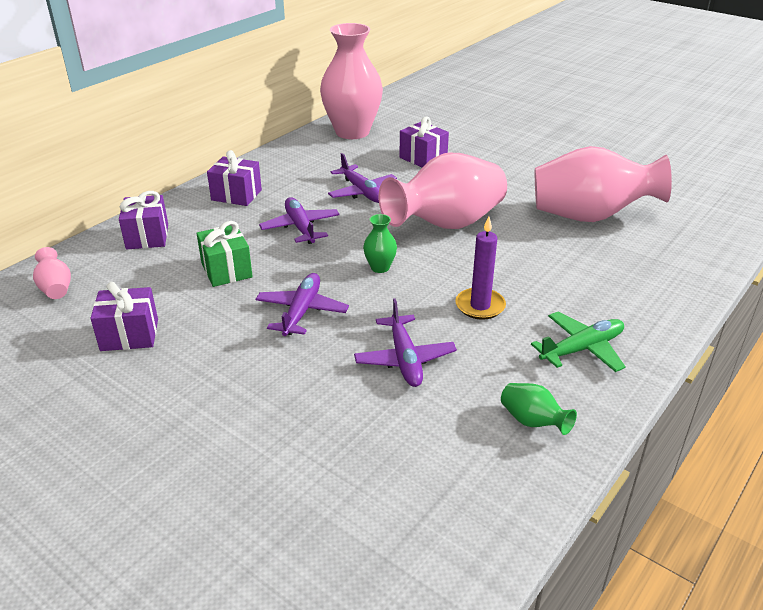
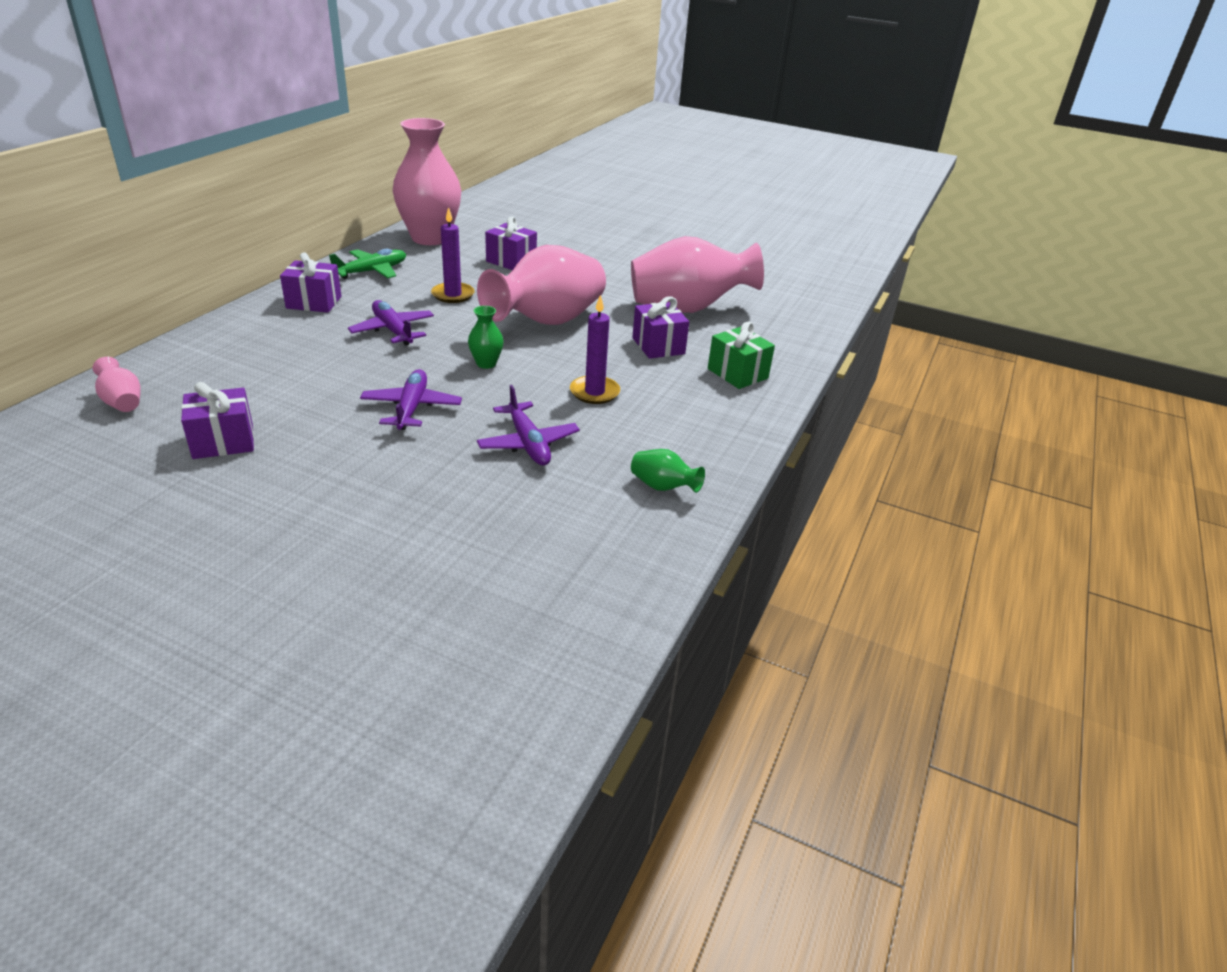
camera: 15 degrees left, 0 degrees up
(147, 236) = (220, 346): purple gift -> purple gift (658, 346)
(226, 270) = (320, 374): green gift -> green gift (737, 373)
(362, 192) = (453, 295): purple plane -> purple candle
(582, 349) = (699, 423): green plane -> green plane (371, 271)

